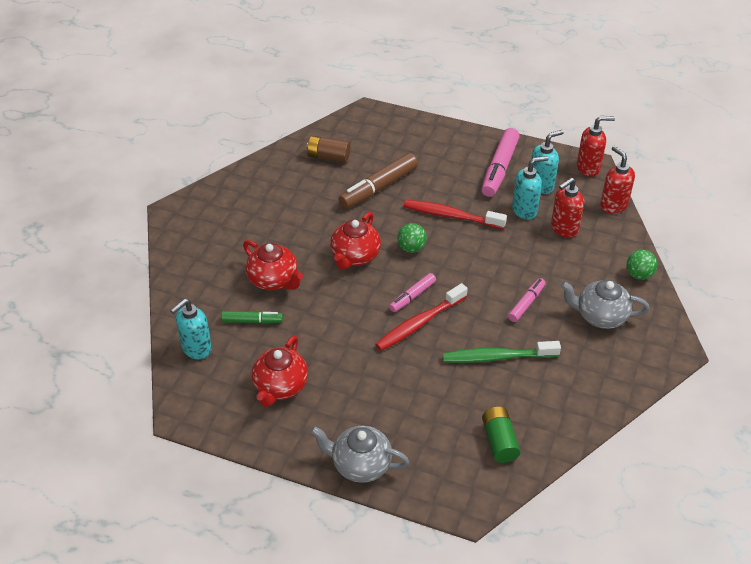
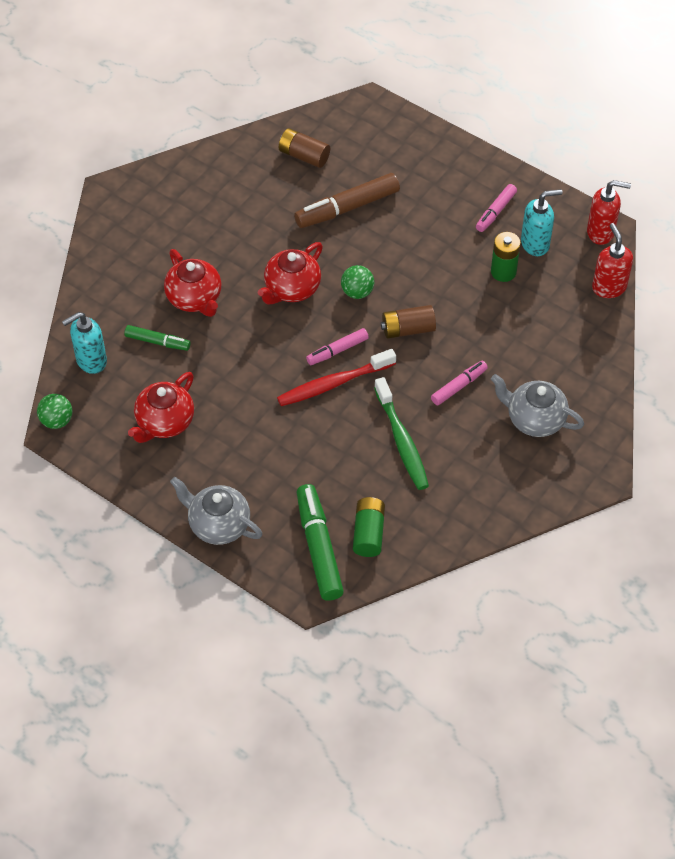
camera: 15 degrees right, 10 degrees up
(451, 216) = (416, 261): red toothbrush -> none
(460, 464) = (318, 548): none -> green marker
(465, 268) = (408, 329): none -> brown battery
(497, 357) = (402, 441): green toothbrush -> green toothbrush turned 120 degrees counterclockwise
(499, 168) = (495, 212): pink marker -> pink marker, size x0.57
(525, 210) = (503, 272): turquoise soap dispenser -> green battery
(564, 229) = (538, 304): red soap dispenser -> none
(639, 274) = (599, 379): green ball -> green ball (57, 420)

